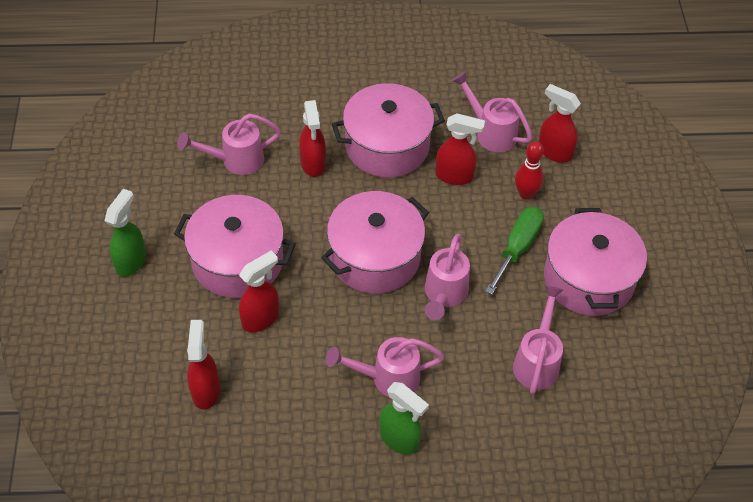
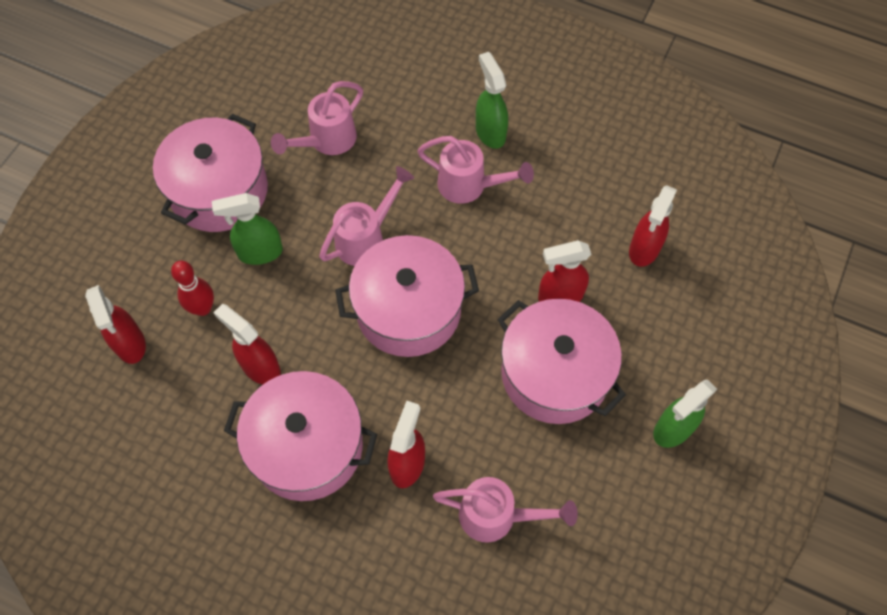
camera: 150 degrees left, 10 degrees up
(490, 132) = (176, 406): pink watering can -> none
(517, 248) = (259, 253): green screwdriver -> green spray bottle

